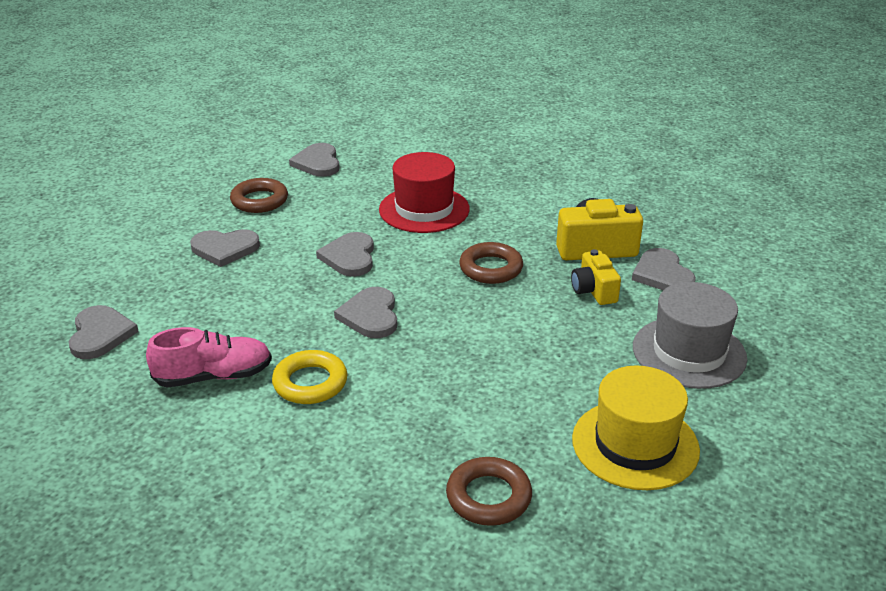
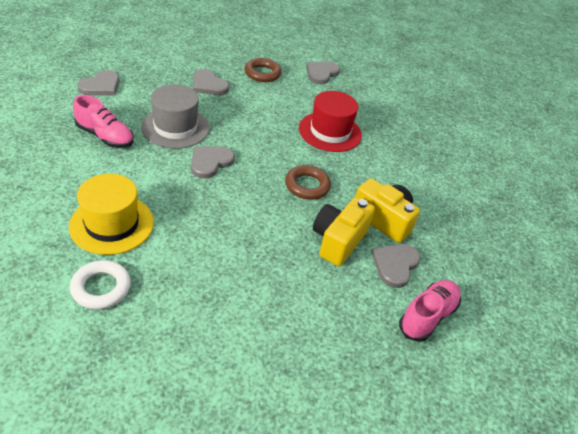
camera: 40 degrees right, 10 degrees up
(310, 383) = (132, 171): yellow ring -> none
(349, 257) = (252, 128): grey heart -> none
(488, 497) = (101, 288): brown ring -> white ring
(594, 291) = (338, 240): yellow camera -> yellow camera, size x1.56
(635, 444) = (207, 333): yellow hat -> yellow hat (112, 224)
(689, 352) = (326, 317): grey hat -> grey hat (175, 127)
(744, 291) = (427, 316): none -> pink shoe

